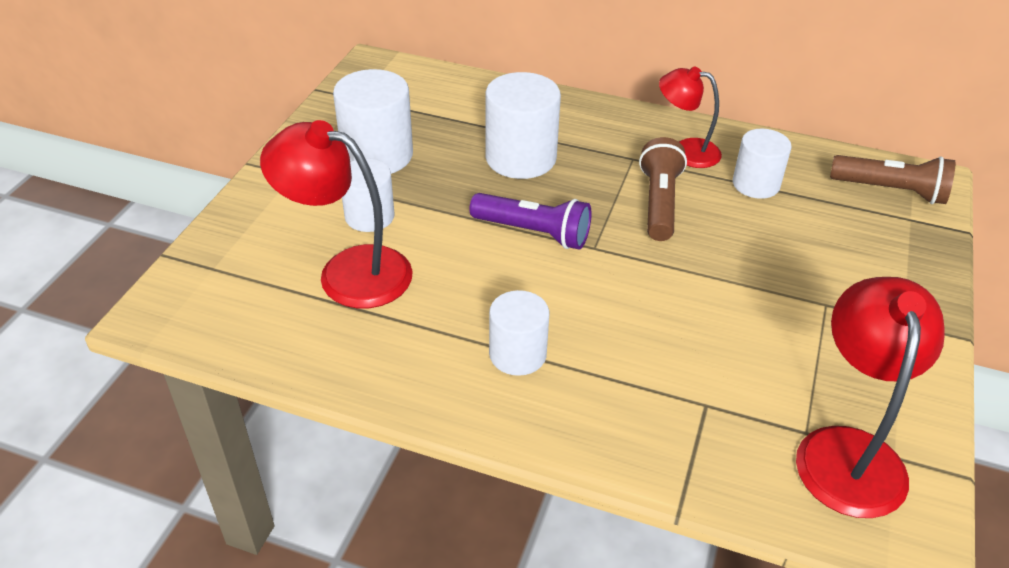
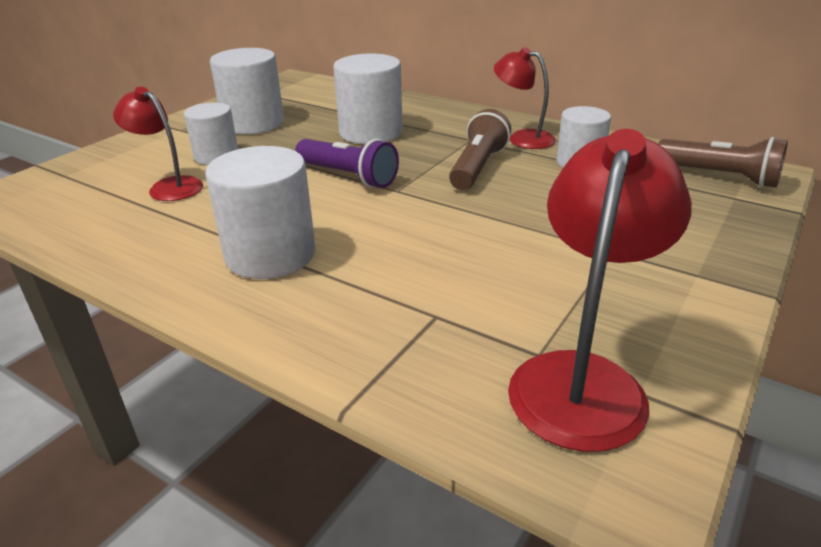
camera: 15 degrees right, 10 degrees down
(348, 271) = (169, 186): red lamp -> red lamp, size x0.63
(517, 354) = (270, 255): white cylinder -> white cylinder, size x1.55

